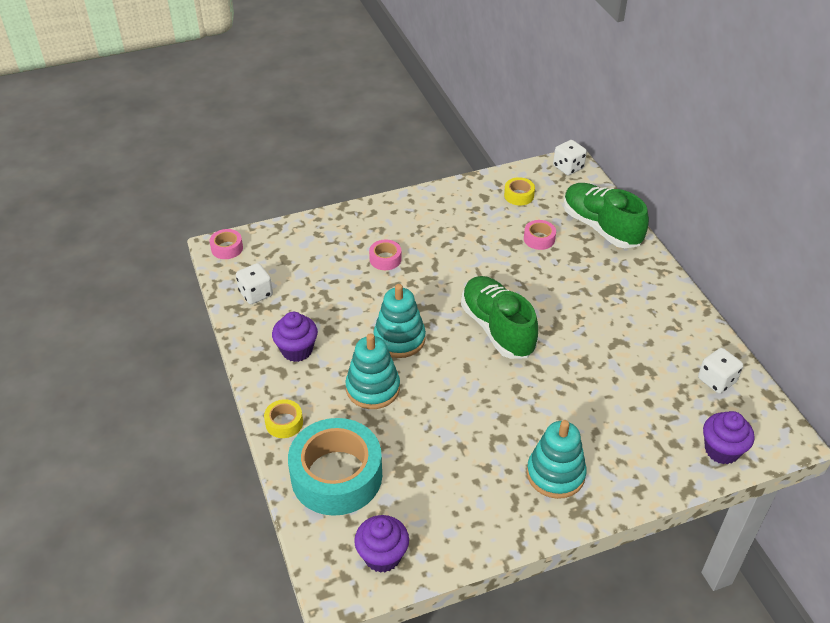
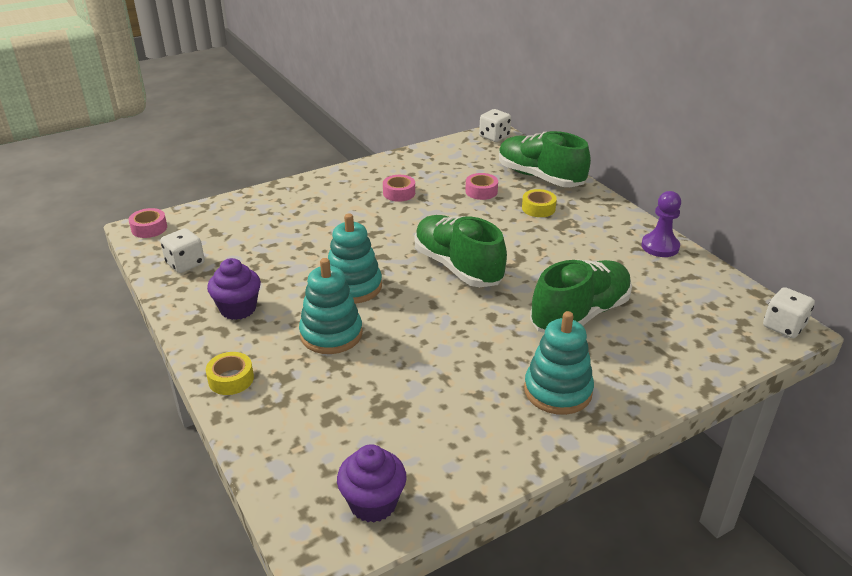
camera: 10 degrees left, 10 degrees down
(336, 475) = (302, 425): turquoise tape -> none
(385, 259) = (325, 221): pink tape -> pink tape (399, 193)
(519, 195) = (452, 161): yellow tape -> yellow tape (538, 208)
(596, 397) = (580, 314): none -> green shoe
(694, 329) = (660, 246): none -> purple pawn
(716, 380) = (699, 287): white dice -> white dice (783, 326)
(721, 450) = (728, 347): purple cupcake -> none

